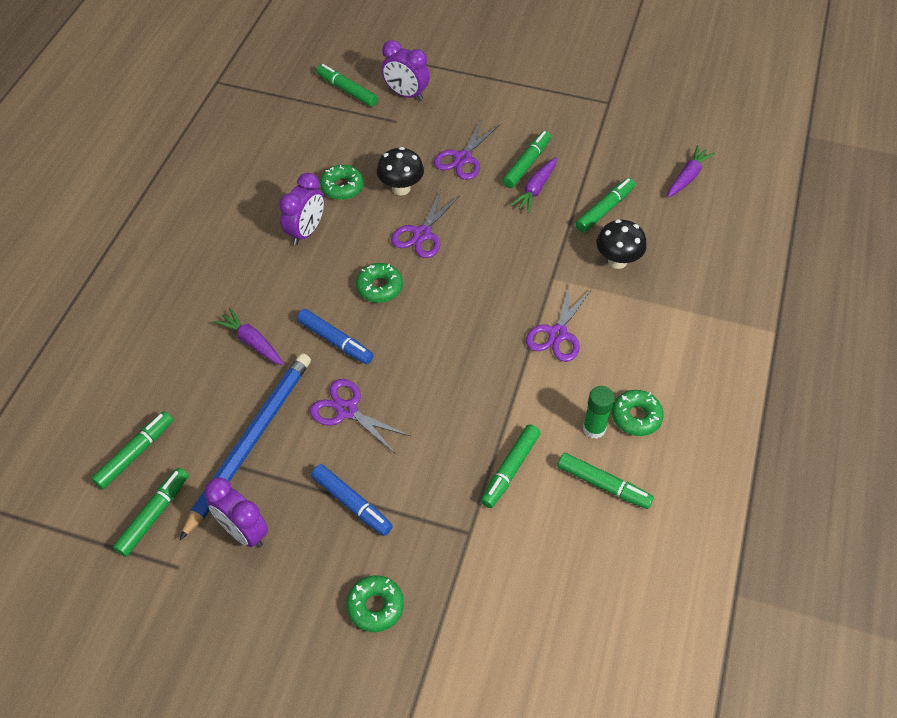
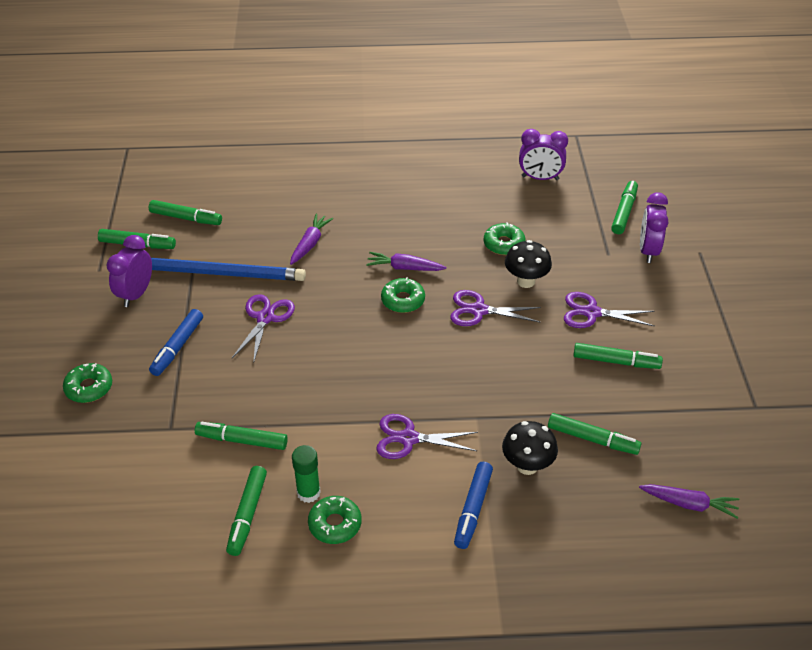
camera: 70 degrees right, 10 degrees down
(306, 231) = (440, 238): purple clock -> purple clock (540, 178)
(335, 341) = (332, 290): blue marker -> blue marker (473, 509)
(535, 189) = (585, 377): purple carrot -> purple carrot (404, 268)

